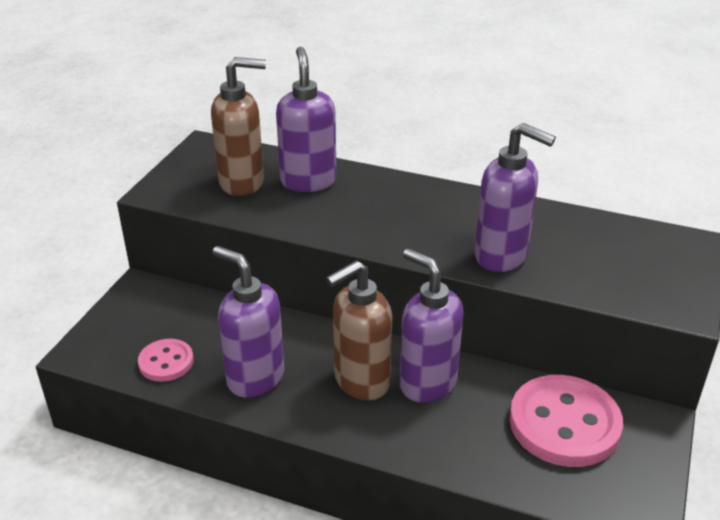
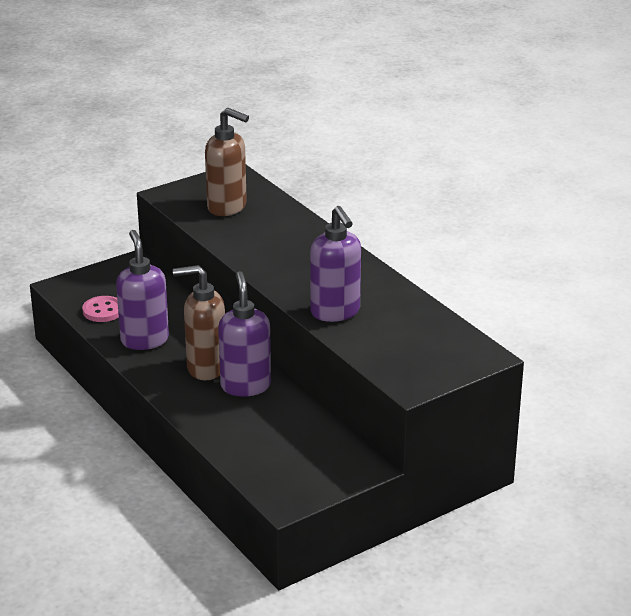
camera: 35 degrees right, 5 degrees down
(308, 181) = (272, 221): purple soap dispenser -> none
(564, 423) = (303, 442): pink button -> none

